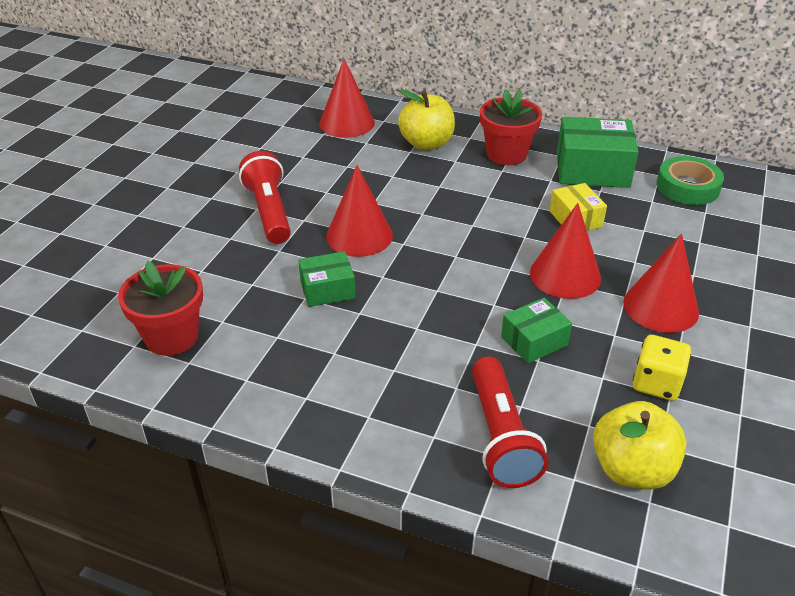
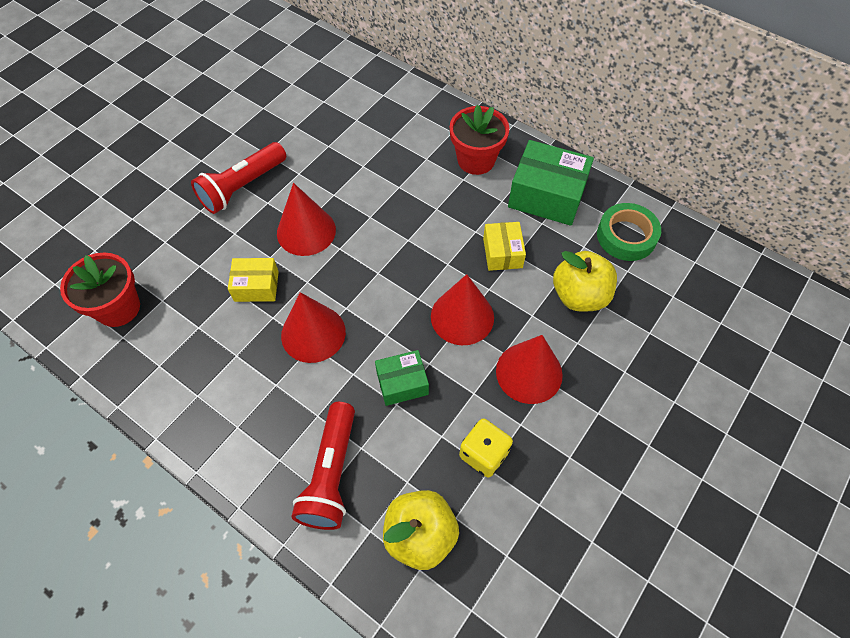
camera: 15 degrees right, 20 degrees up
(269, 211) = (242, 187): red flashlight -> red flashlight turned 135 degrees counterclockwise
(327, 290) = (256, 286): green box -> yellow box
(346, 123) = (349, 91): red cone -> red cone (313, 333)
(426, 144) = (409, 132): yellow apple -> yellow apple (579, 296)

